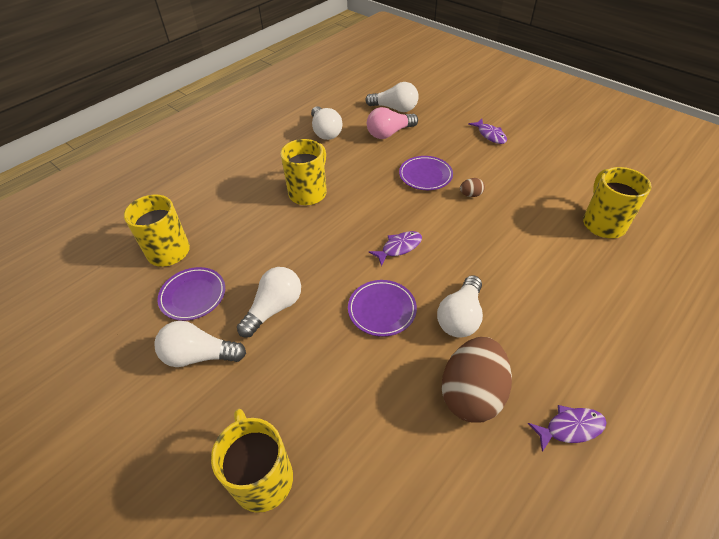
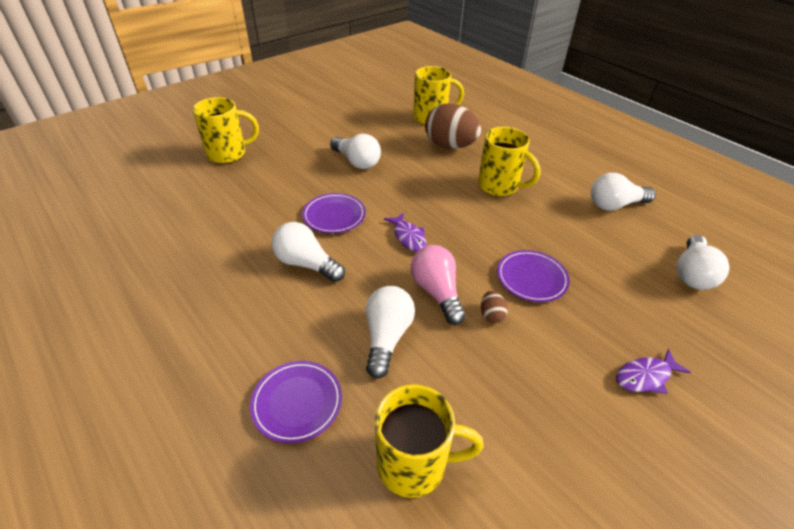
camera: 95 degrees right, 5 degrees down
(193, 295) = (382, 128): purple plate -> purple plate (297, 403)
(199, 355) = (327, 132): white light bulb -> white light bulb (386, 337)
(389, 133) = (624, 259): pink light bulb -> pink light bulb (437, 292)
(472, 393) = (227, 254): brown egg -> brown egg (450, 146)
(570, 428) = (160, 309): purple fish -> none

